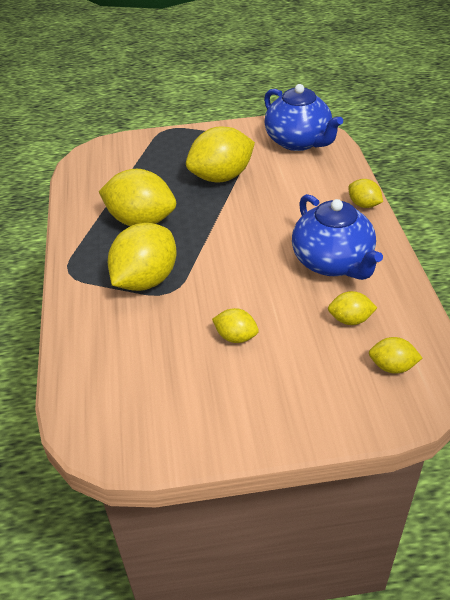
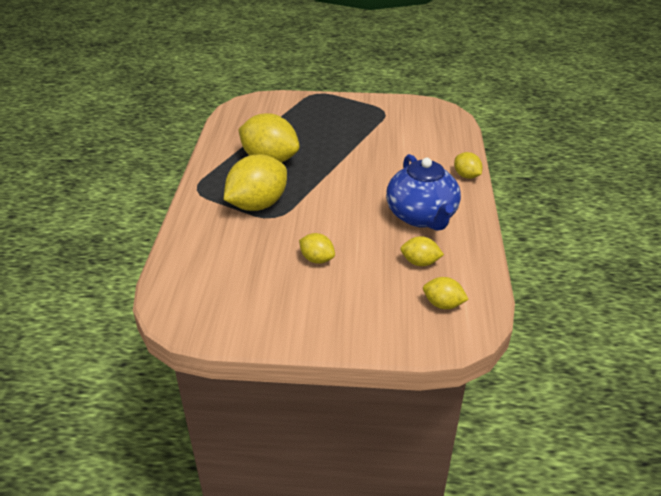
camera: 10 degrees right, 5 degrees down
(221, 177) = (349, 136): yellow lemon -> none
(298, 141) = (427, 118): blue teapot -> none

